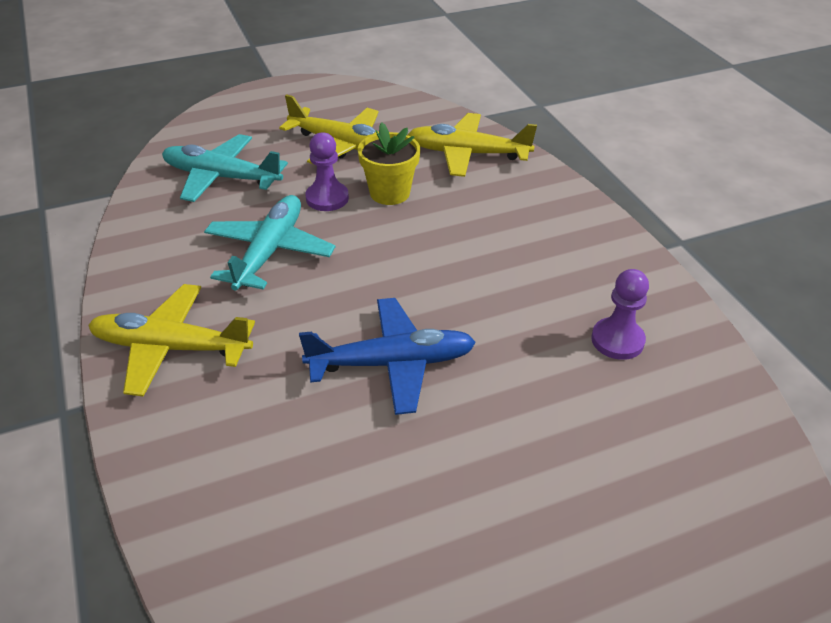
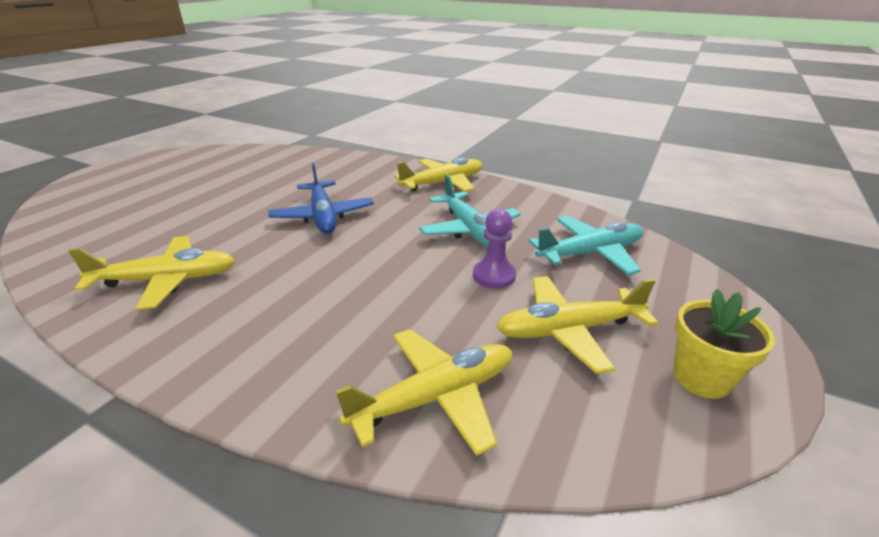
camera: 140 degrees right, 10 degrees down
(389, 193) = (453, 304): yellow flower pot -> yellow flower pot (701, 378)
(391, 363) = (323, 216): blue plane -> blue plane turned 60 degrees counterclockwise
(617, 340) = (166, 280): purple pawn -> yellow plane

